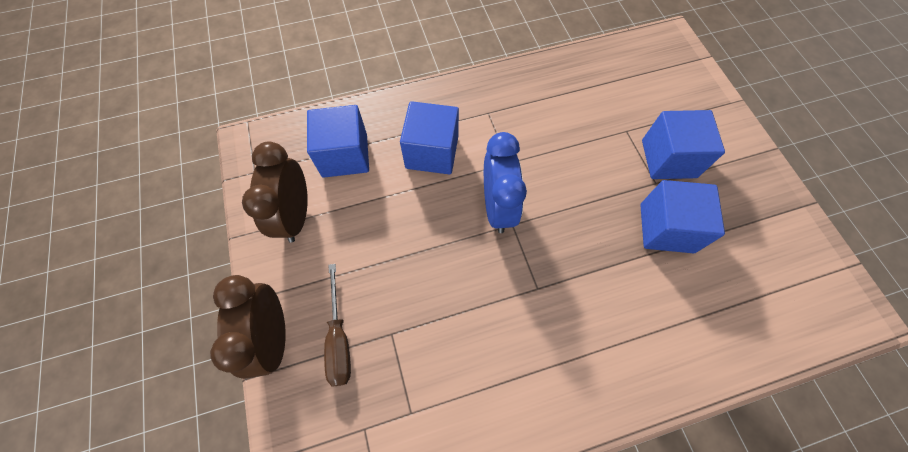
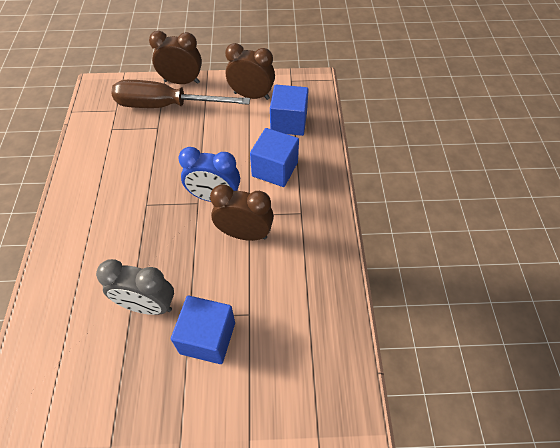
camera: 105 degrees right, 10 degrees down
(339, 339) = (166, 106): brown screwdriver -> brown screwdriver, size x1.94
(537, 159) = (244, 234): none -> brown clock
(666, 228) = (148, 305): blue cube -> grey clock

